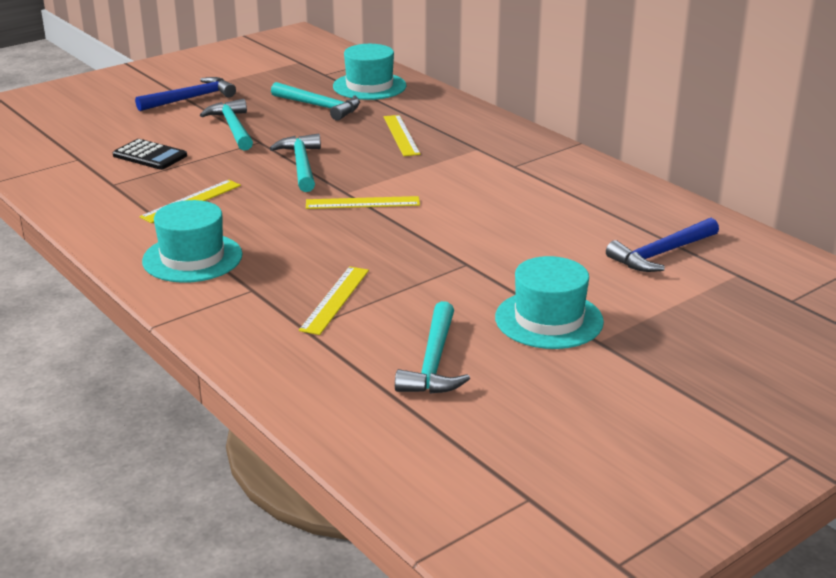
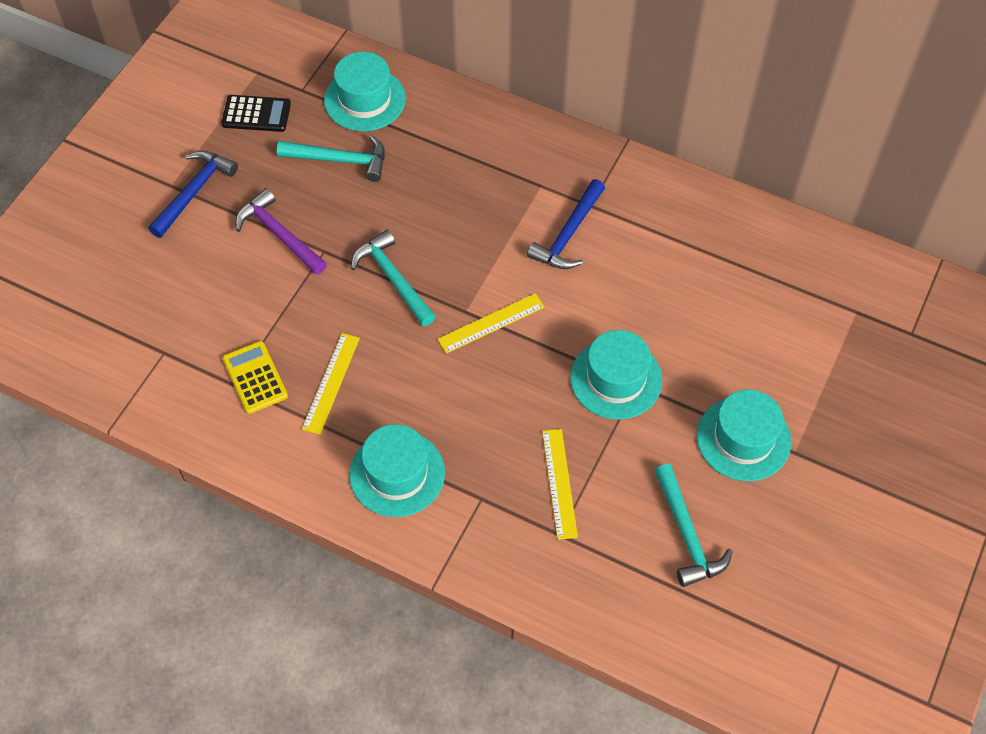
camera: 25 degrees left, 30 degrees up
(133, 185) = (255, 377): none -> yellow calculator
(150, 156) = (232, 319): black calculator -> black calculator (256, 114)
(233, 128) = (279, 235): turquoise hammer -> purple hammer
(401, 135) = (454, 187): yellow ruler -> none
(449, 256) = (616, 379): none -> turquoise hat
(661, 254) = (784, 304): blue hammer -> blue hammer (569, 234)

